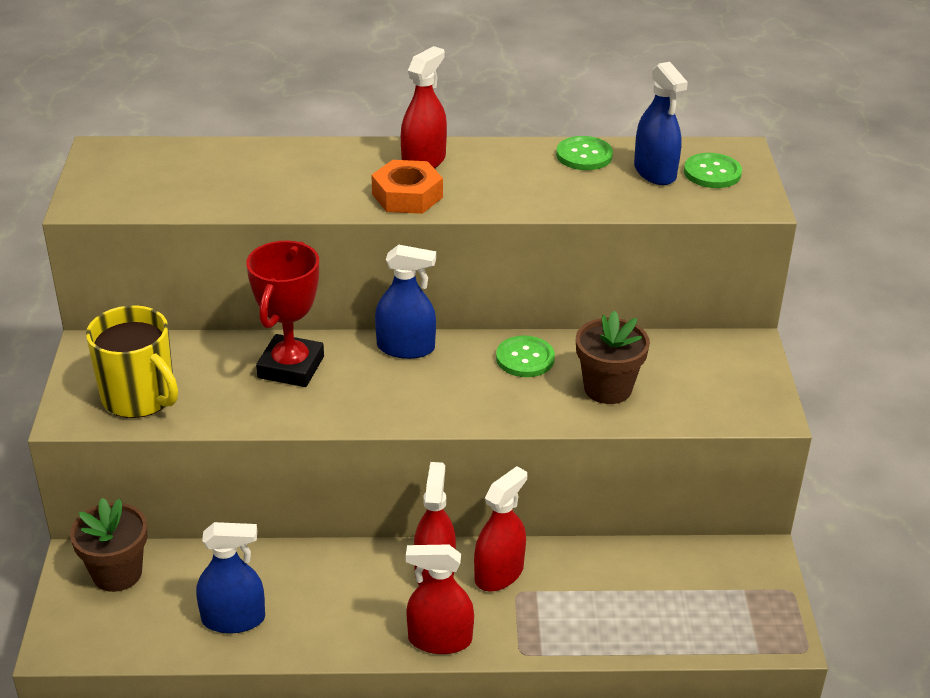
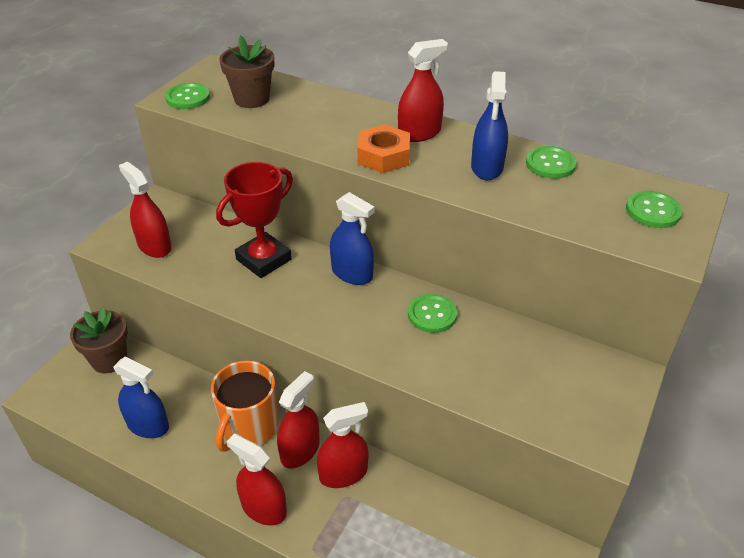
camera: 30 degrees right, 5 degrees up
(107, 196) = (188, 98): none -> green button
(140, 397) = (154, 246): yellow mug -> red spray bottle
(358, 573) = (249, 427): none -> orange mug
(607, 388) = (478, 365): brown flower pot -> brown flower pot (252, 99)
(655, 172) = (600, 195): blue spray bottle -> blue spray bottle (487, 167)

